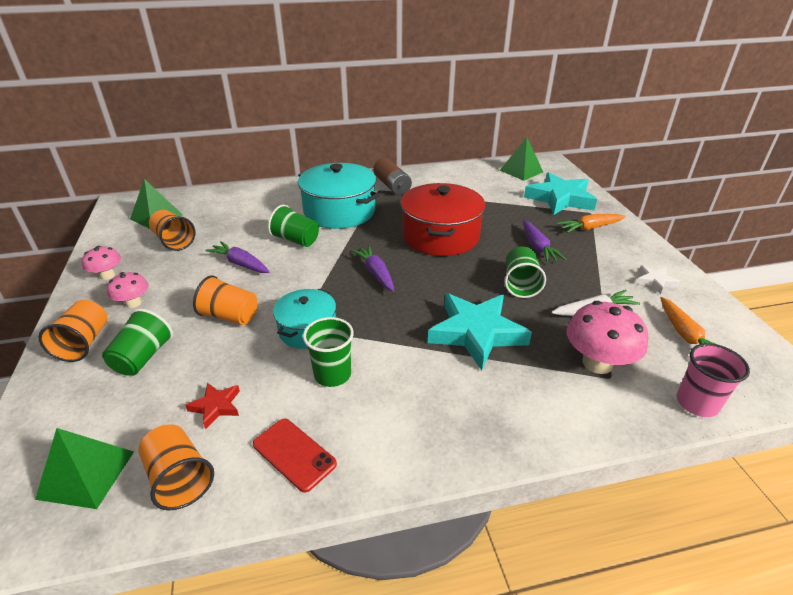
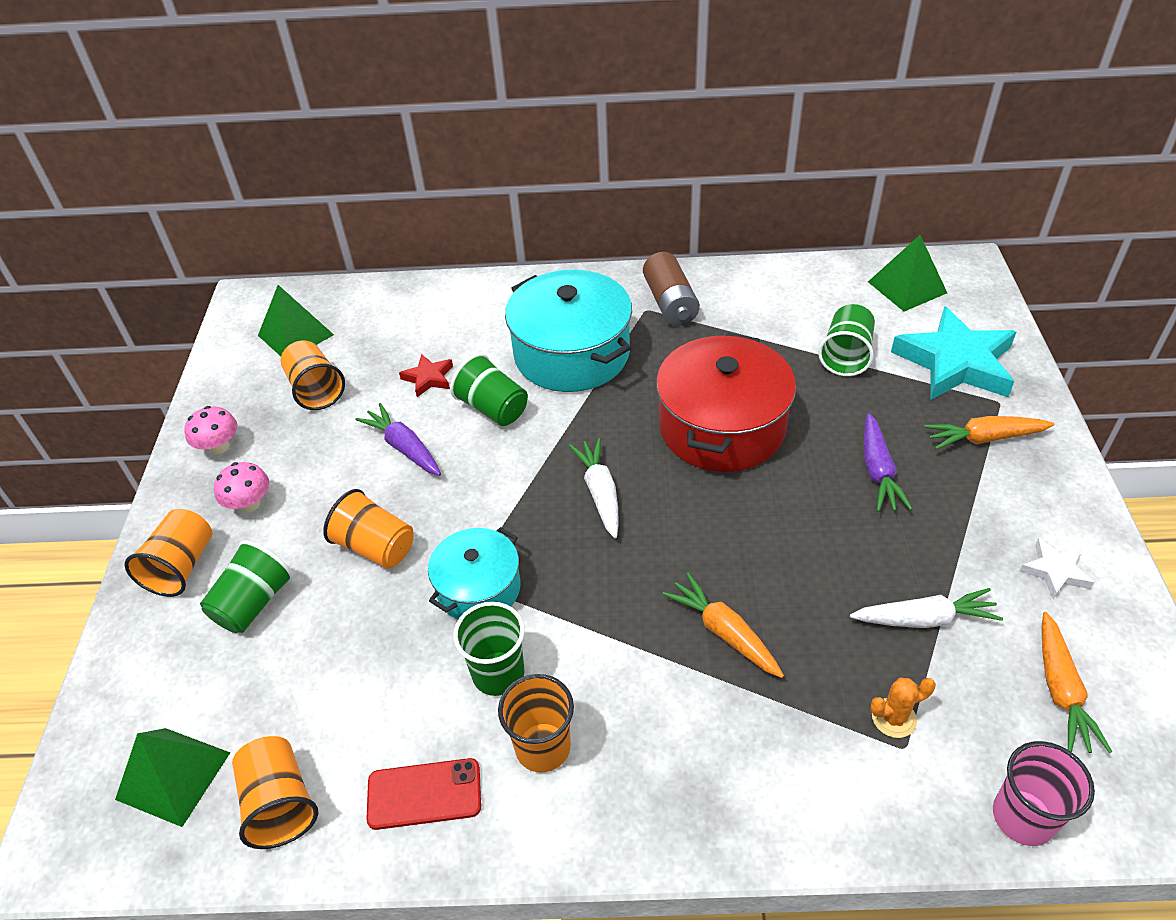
camera: 15 degrees right, 10 degrees up
(216, 406) = (337, 701): red star -> red star (428, 378)
(294, 454) = (424, 794): red phone -> red phone turned 60 degrees counterclockwise
(375, 273) = (600, 492): purple carrot -> white carrot
(375, 412) = (543, 747): none -> orange cup
(476, 333) = (724, 632): turquoise star -> orange carrot
(520, 284) = (823, 545): green cup -> green cup (846, 355)
(597, 363) = (893, 718): pink mushroom -> orange cactus

